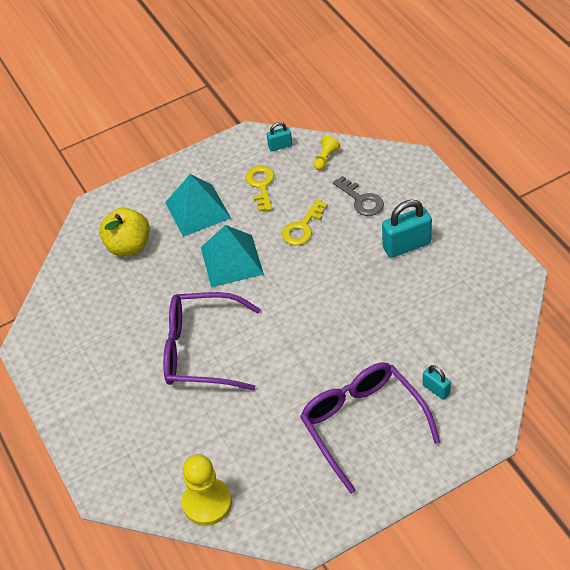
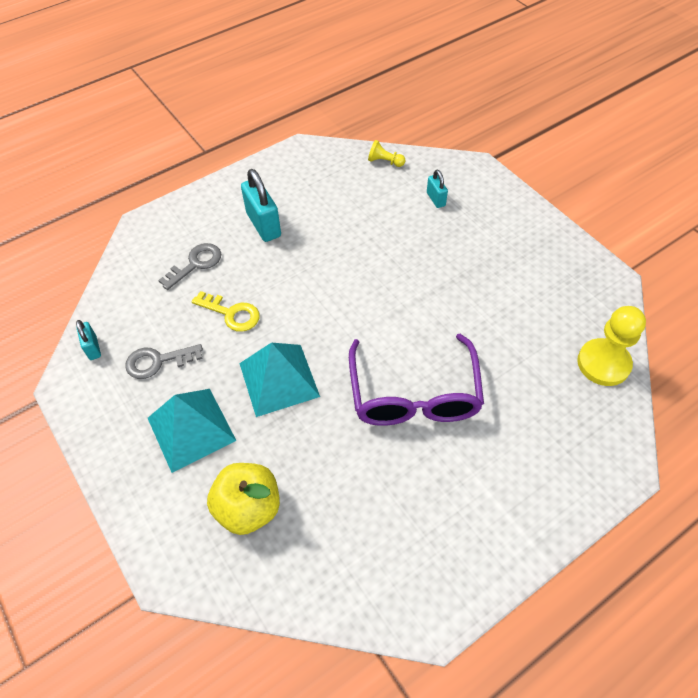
camera: 100 degrees left, 5 degrees up
(261, 185) = (157, 361): yellow key -> grey key
(325, 158) = (124, 300): yellow pawn -> yellow pawn (385, 162)
(363, 425) = (484, 247): purple glasses -> none
(436, 389) = (436, 199): turquoise padlock -> turquoise padlock turned 60 degrees counterclockwise

